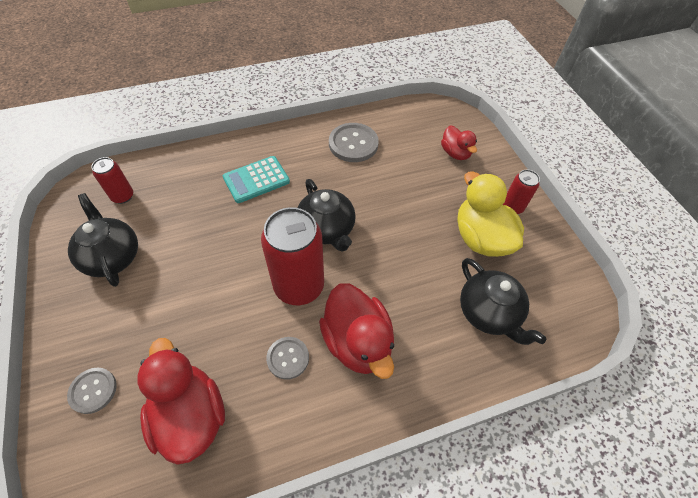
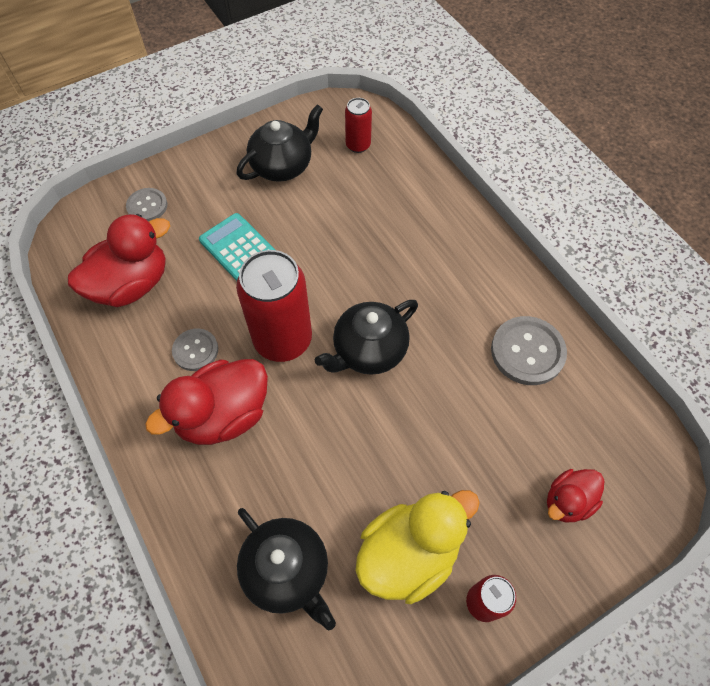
camera: 80 degrees right, 5 degrees up
(256, 180) = (422, 256): turquoise calculator -> turquoise calculator (239, 249)
(488, 313) = (287, 571): black teapot -> black teapot turned 90 degrees counterclockwise

